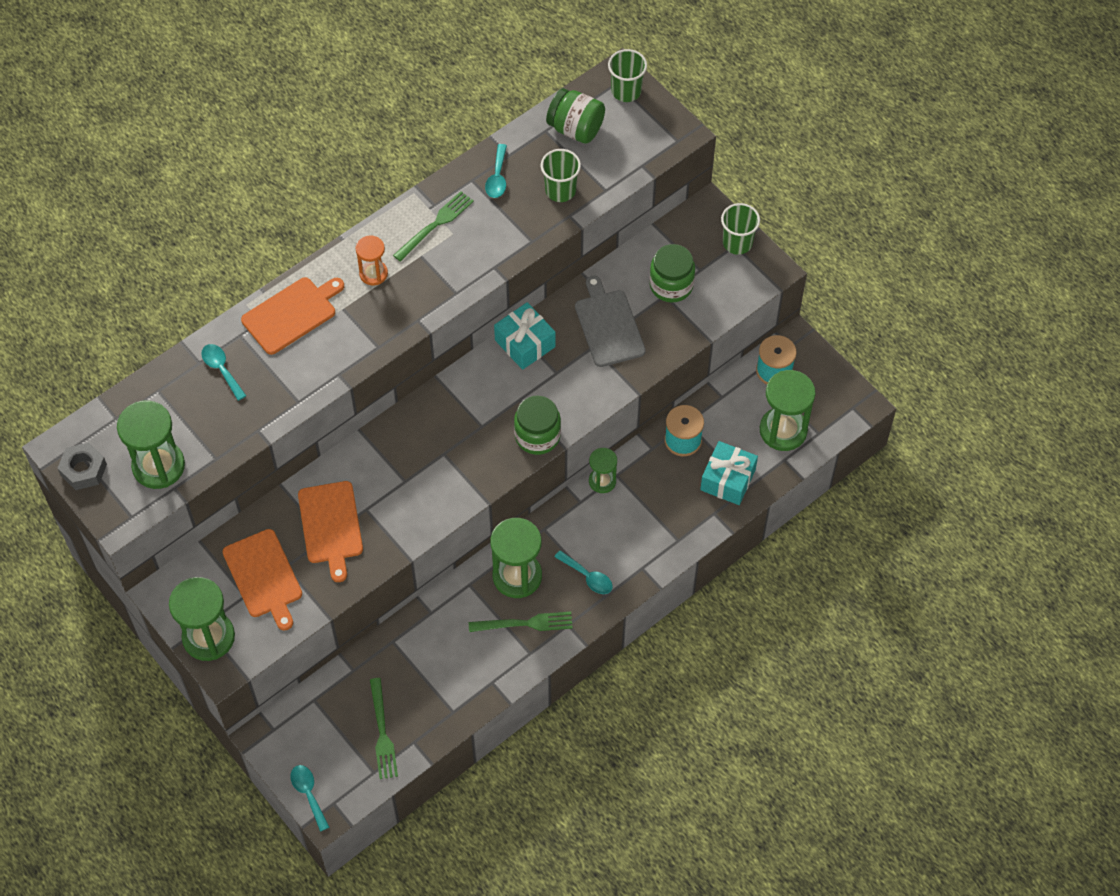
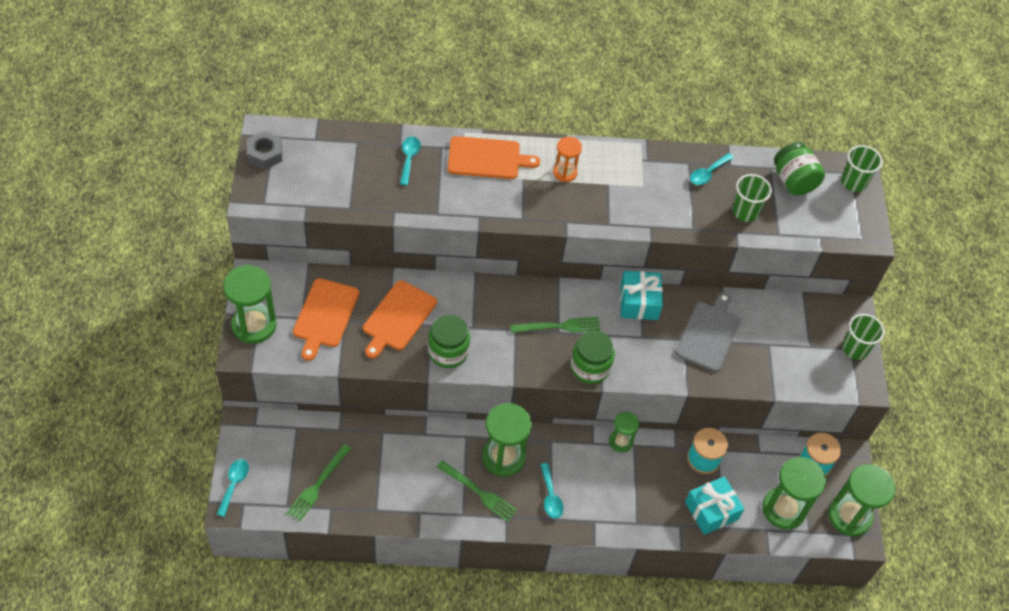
camera: 35 degrees right, 5 degrees down
(158, 466) = (311, 186): green hourglass -> green hourglass (849, 516)
(435, 224) = (636, 172): green fork -> green fork (559, 326)
(671, 285) = (779, 341): green jar -> green jar (448, 352)

